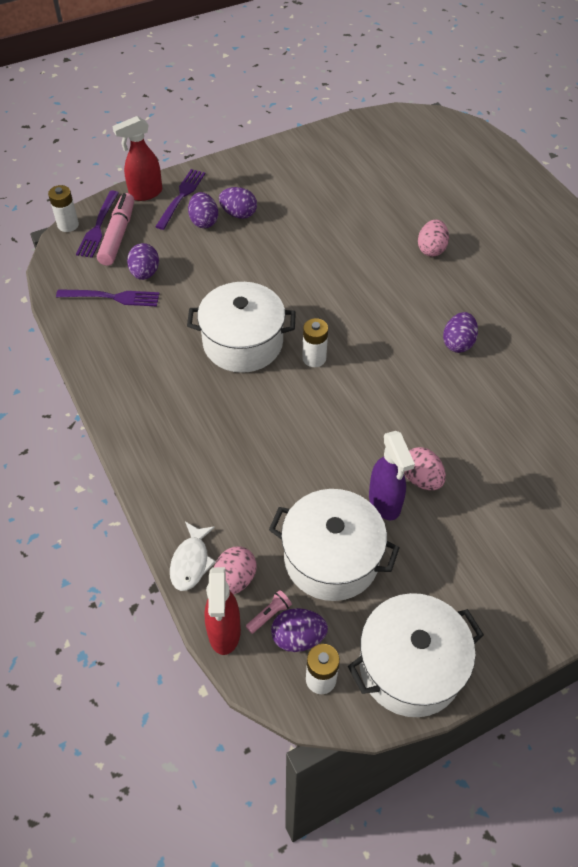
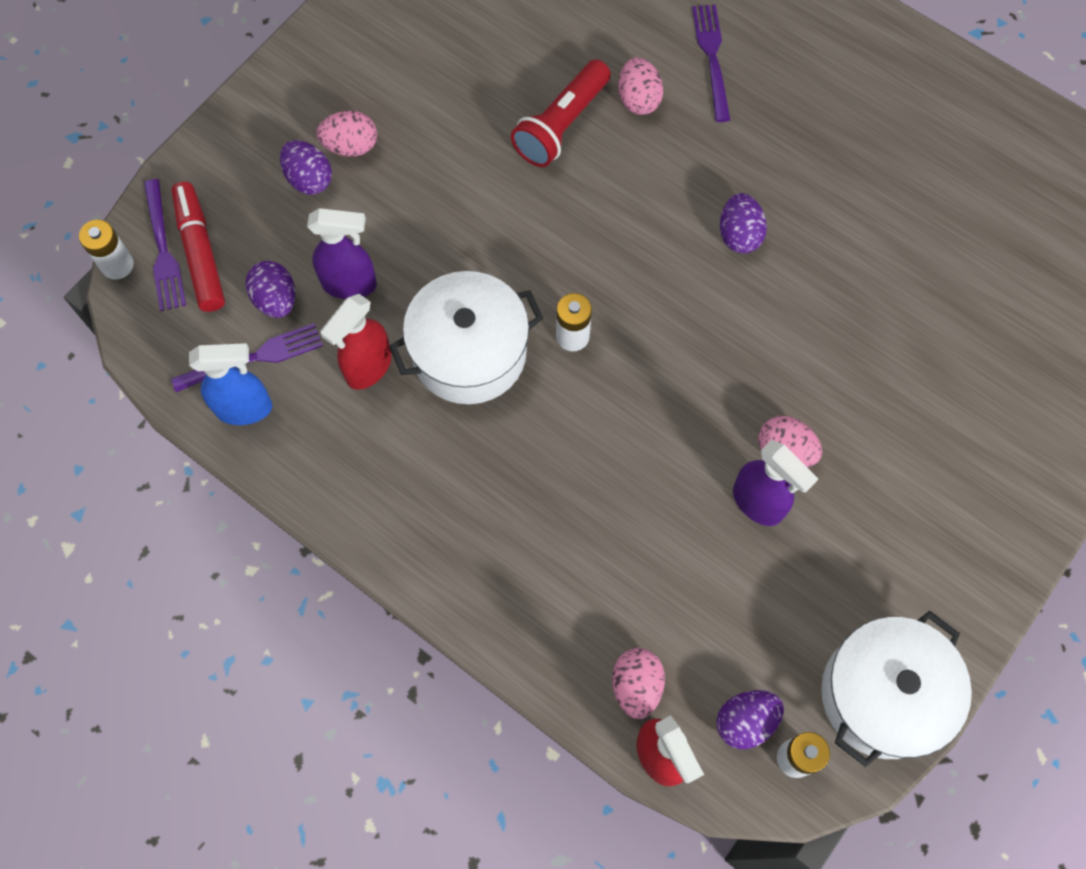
camera: 25 degrees left, 15 degrees up
(90, 321) = (245, 408): none -> blue spray bottle
(118, 235) = (200, 253): pink marker -> red marker
(145, 193) = (198, 164): red spray bottle -> red spray bottle (368, 368)
(181, 196) = (253, 149): purple fork -> purple fork (711, 57)
(191, 562) = (573, 688): white fish -> none
(193, 281) = (350, 284): none -> purple spray bottle
(238, 214) = (351, 146): purple egg -> pink egg
(269, 615) = (699, 710): pink flashlight -> none
(331, 558) = (732, 604): white pot -> none
(374, 246) = (561, 125): none -> red flashlight

